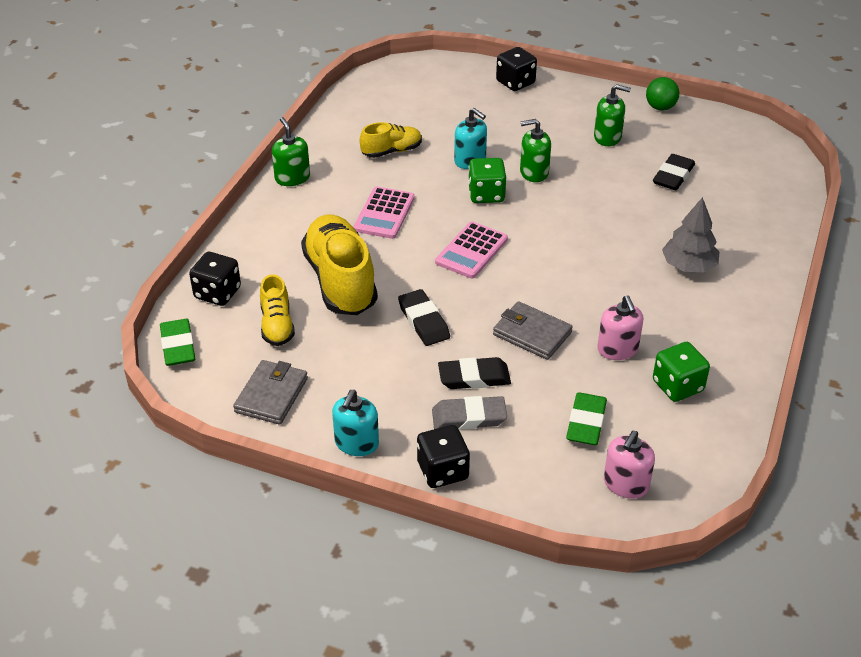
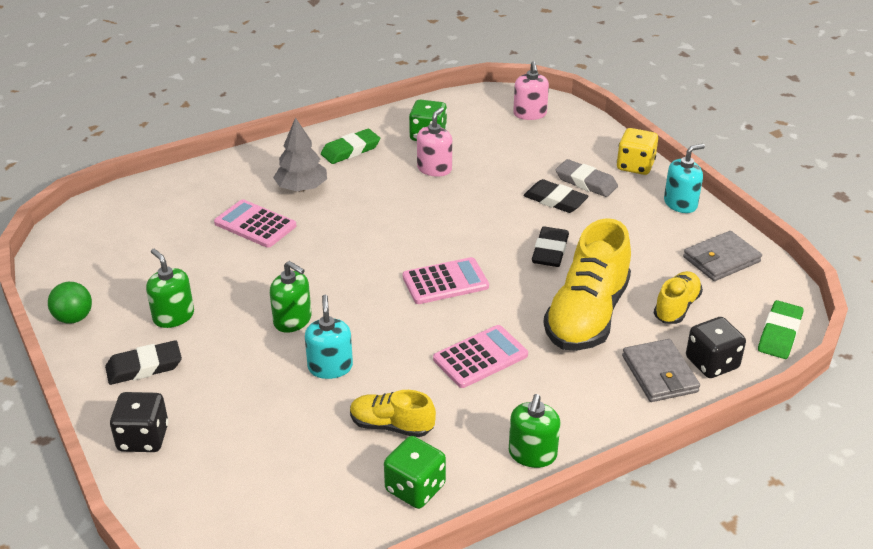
camera: 140 degrees left, 5 degrees down
(443, 471) = (635, 166): black dice -> yellow dice
(486, 194) = (365, 323): green dice -> green dice (415, 488)
(532, 334) = (479, 204): grey wallet -> grey wallet (659, 374)
(586, 422) = (512, 146): green eraser -> green eraser (350, 150)
(625, 484) = (530, 114): pink soap dispenser -> pink soap dispenser turned 105 degrees clockwise
(667, 218) = (255, 224): none -> pink calculator
(673, 176) = (189, 252): black eraser -> black eraser (144, 367)

